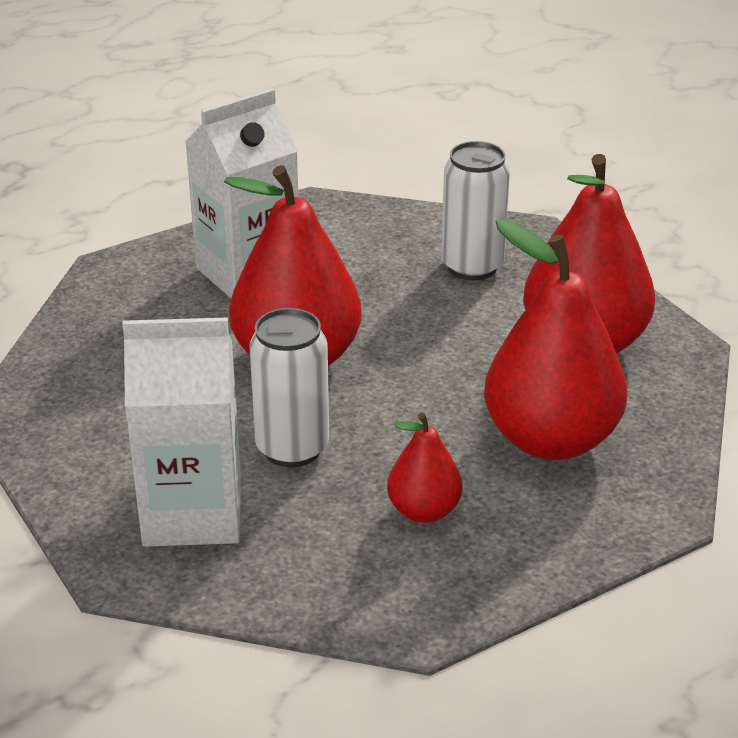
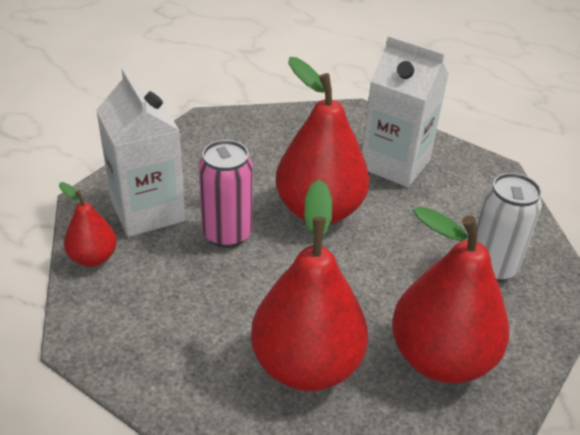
camera: 65 degrees right, 5 degrees up
(292, 448) = (227, 234): white can -> pink can
(424, 511) = (193, 313): red pear -> red pear (93, 258)

